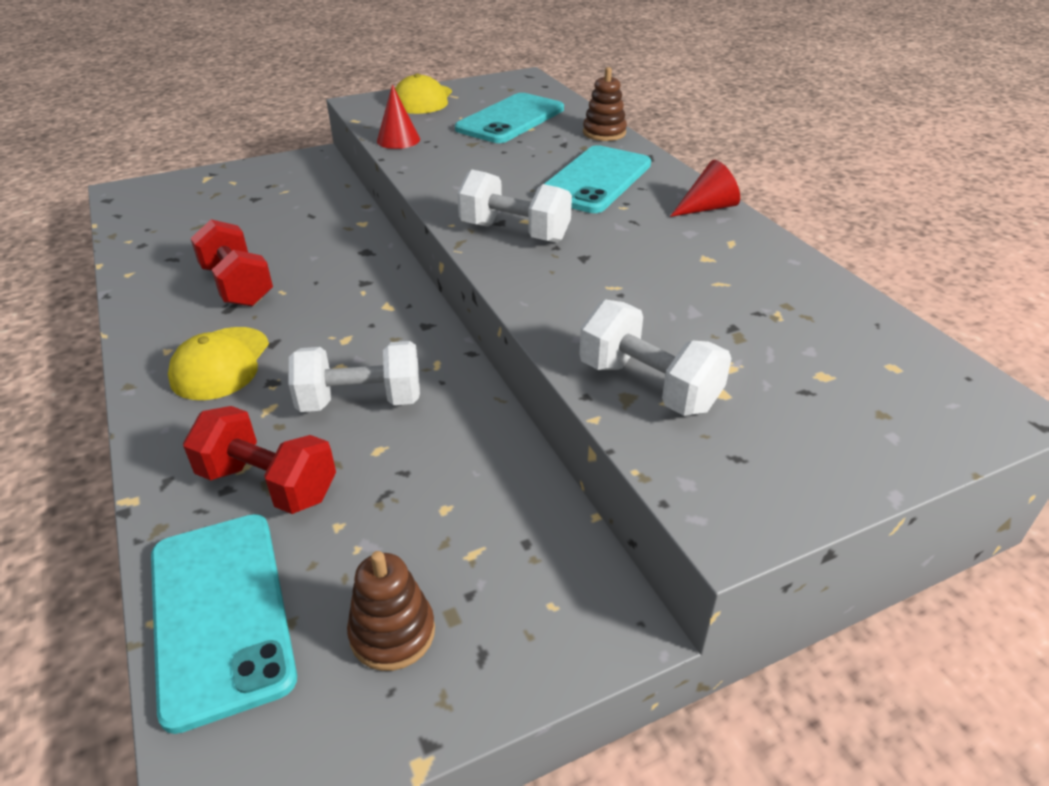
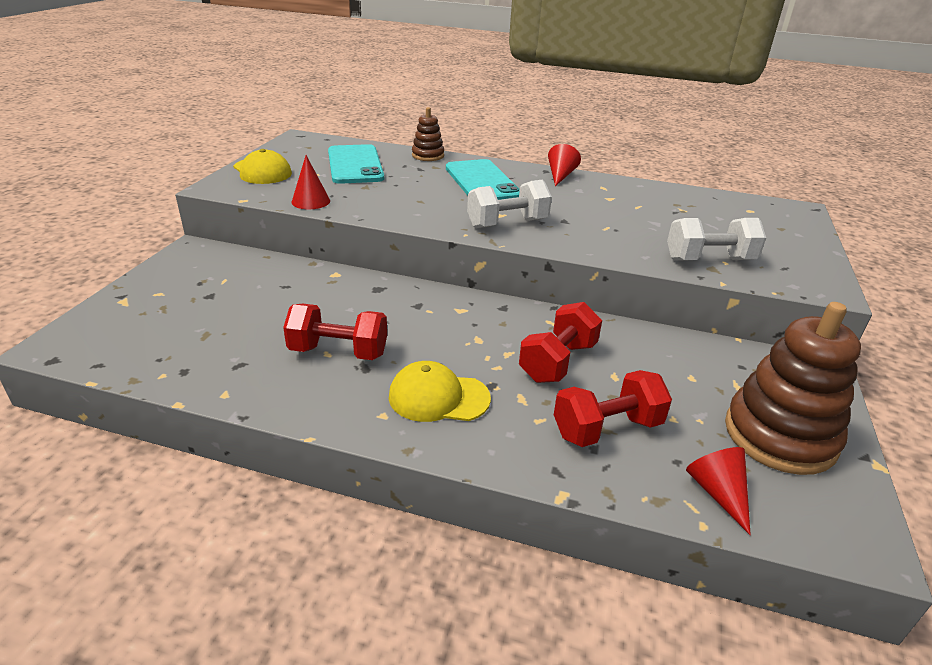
camera: 50 degrees left, 5 degrees down
(220, 364) = (438, 397): yellow cap -> yellow cap turned 135 degrees clockwise
(221, 613) = (718, 492): turquoise phone -> red cone
(361, 401) = (557, 362): white dumbbell -> red dumbbell
(392, 633) = (780, 435): brown stacking toy -> brown stacking toy, size x1.95

